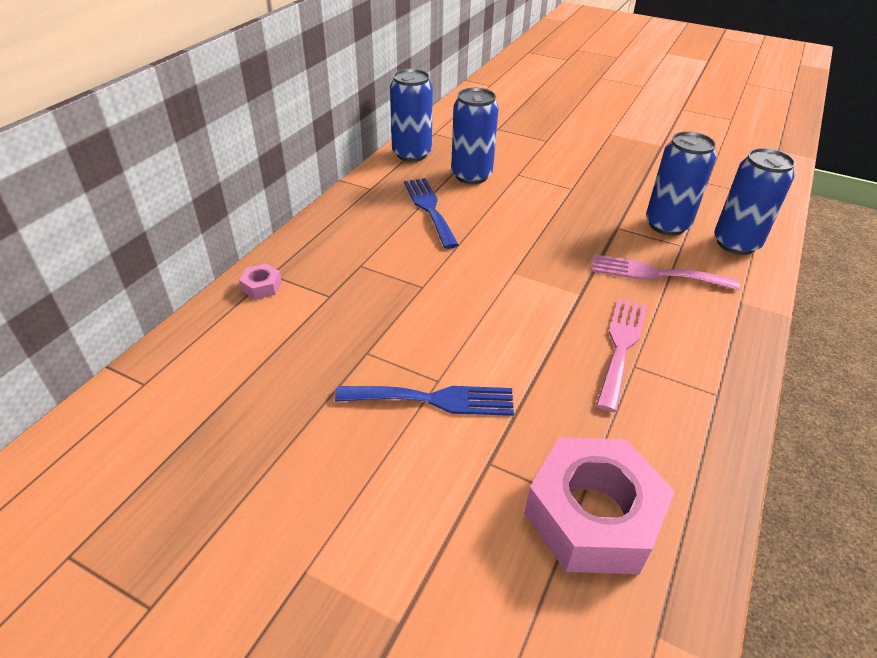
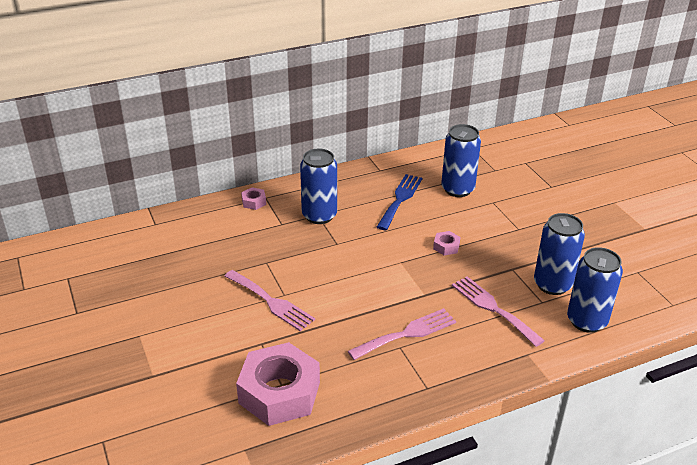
camera: 40 degrees right, 5 degrees down
(411, 154) = (436, 157): blue can -> blue can (319, 215)
(434, 399) = (271, 302): blue fork -> pink fork
(534, 235) = (446, 246): none -> pink nut

